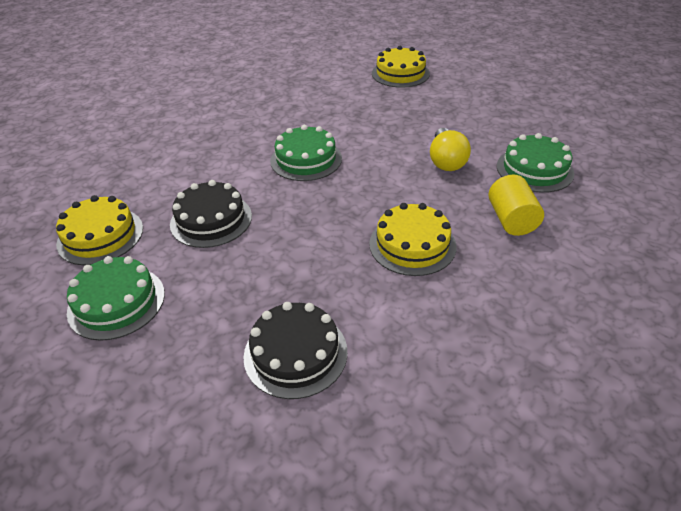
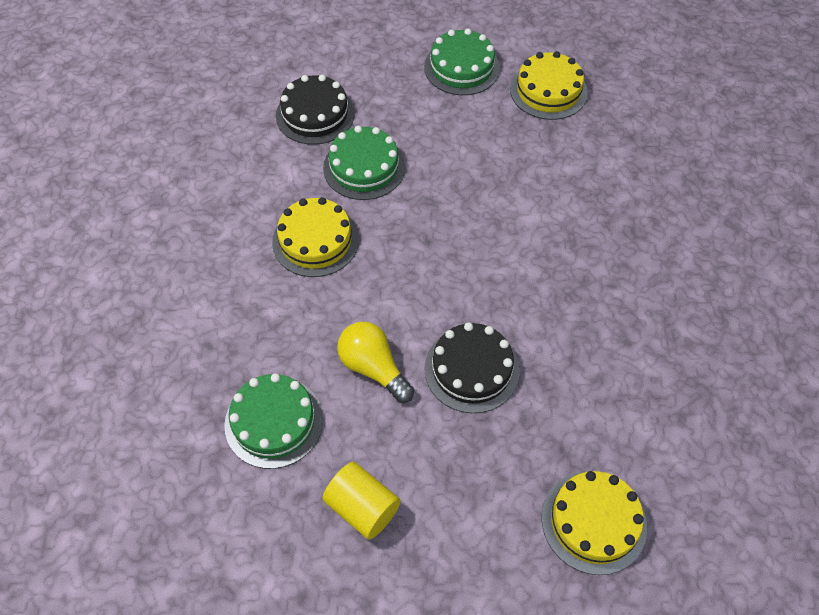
camera: 135 degrees right, 15 degrees up
(211, 220) = (493, 154): black cake -> black cake (471, 369)
(306, 159) = (507, 269): green cake -> green cake (364, 167)
(511, 220) = (253, 326): yellow cylinder -> yellow cylinder (362, 508)

